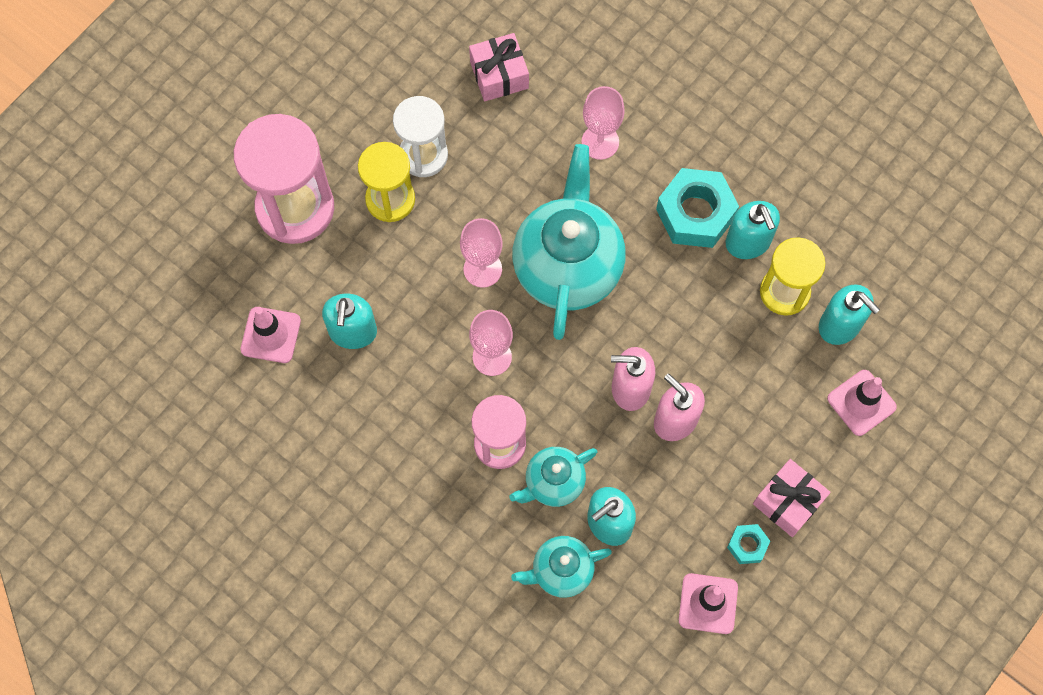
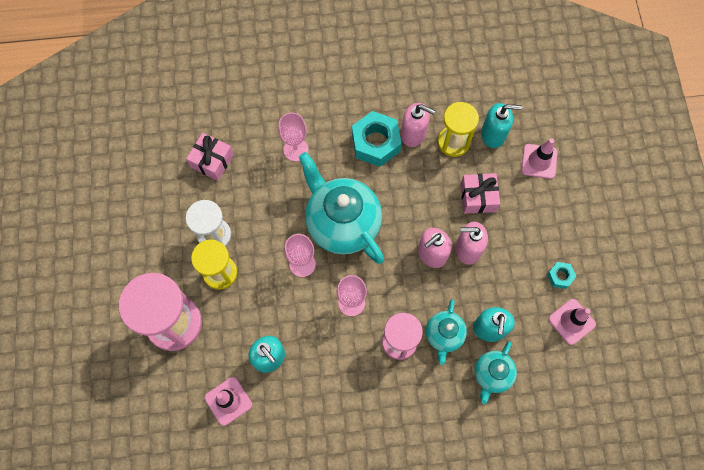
camera: 45 degrees left, 0 degrees up
(748, 242) = (413, 134): turquoise soap dispenser -> pink soap dispenser
(788, 501) = (556, 238): pink gift -> pink gift (478, 197)

